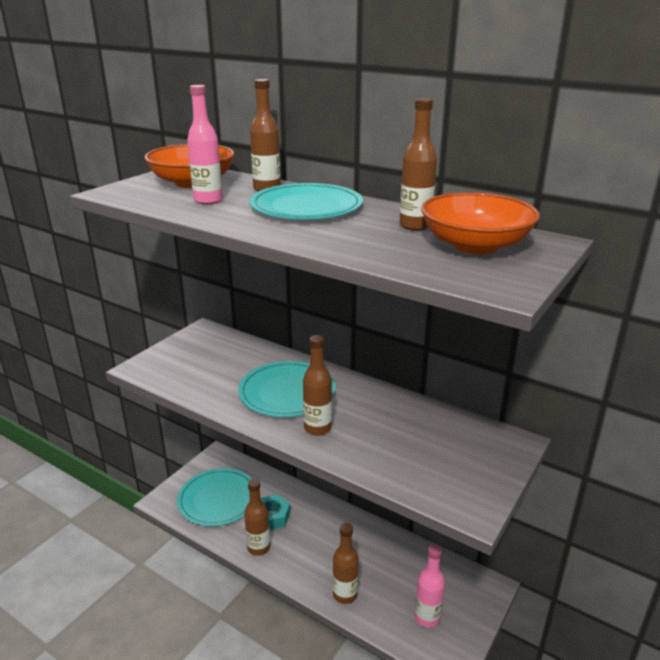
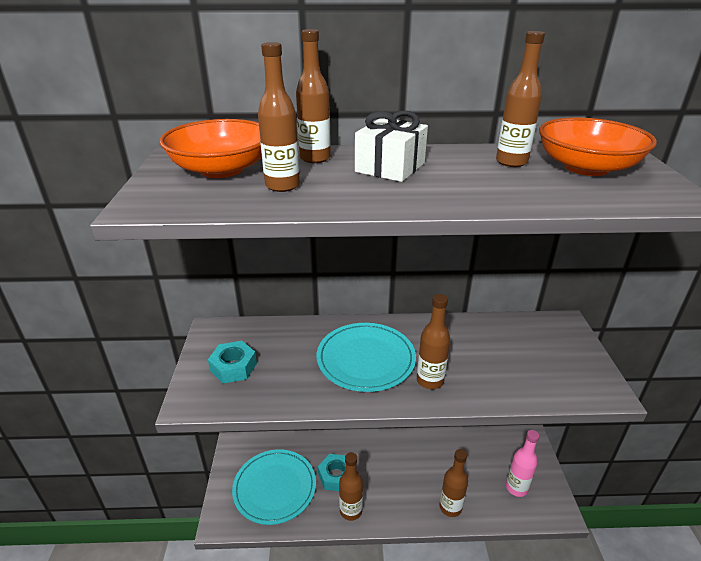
camera: 35 degrees left, 5 degrees up
(189, 359) = (233, 367): none -> turquoise nut
(208, 200) = (282, 186): pink bottle -> brown bottle
(306, 207) = (390, 167): turquoise plate -> white gift

